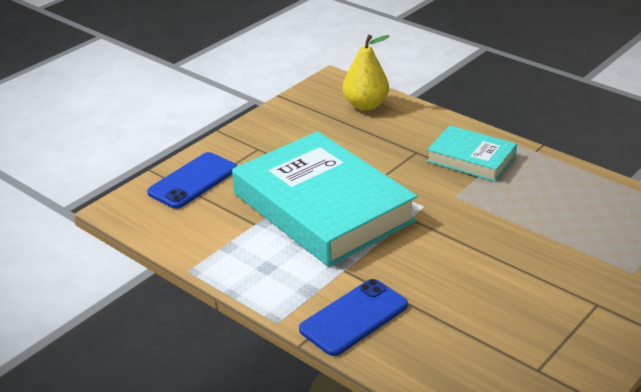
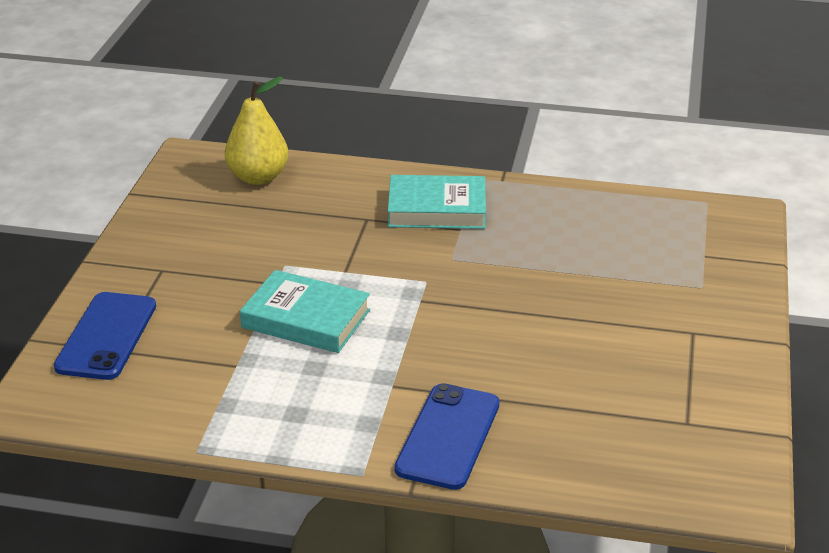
camera: 30 degrees left, 0 degrees up
(322, 207) = (306, 319): turquoise book -> turquoise book, size x0.51

